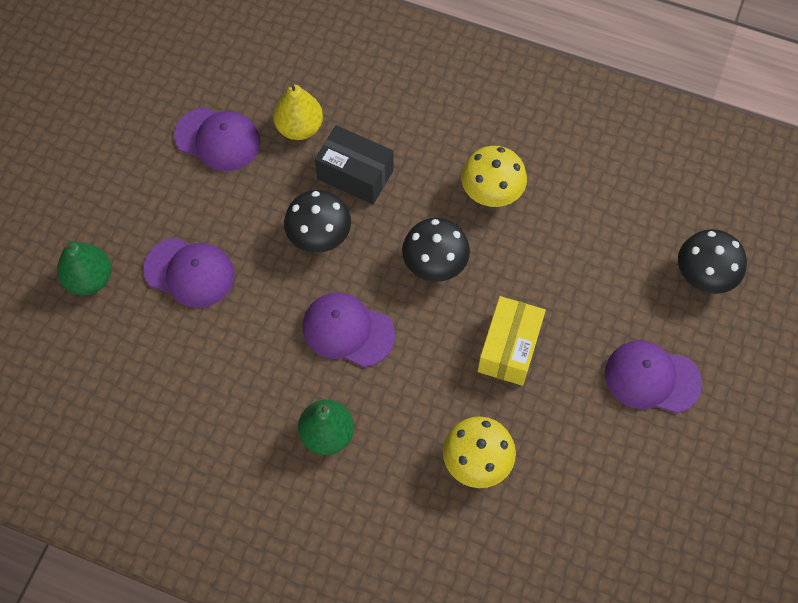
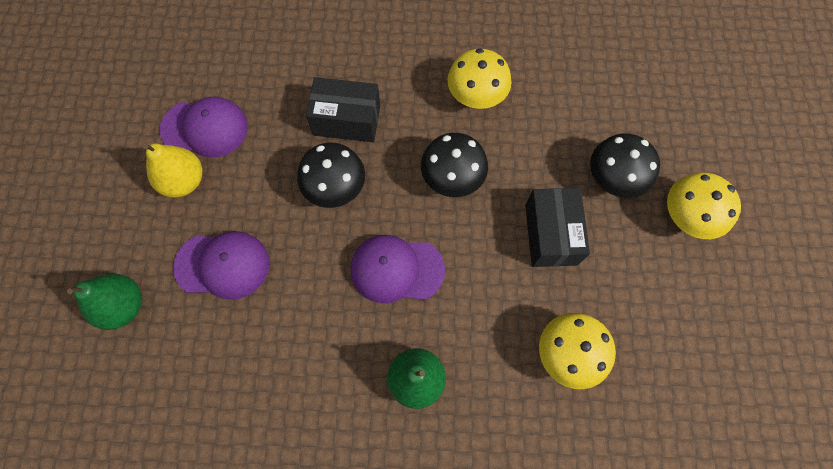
camera: 20 degrees left, 5 degrees up
(299, 127) = (278, 93): yellow pear -> yellow pear (184, 181)
(509, 348) = (551, 234): yellow box -> black box
(652, 378) = (686, 218): purple cap -> yellow mushroom
(703, 276) = (688, 111): black mushroom -> black mushroom (613, 180)

